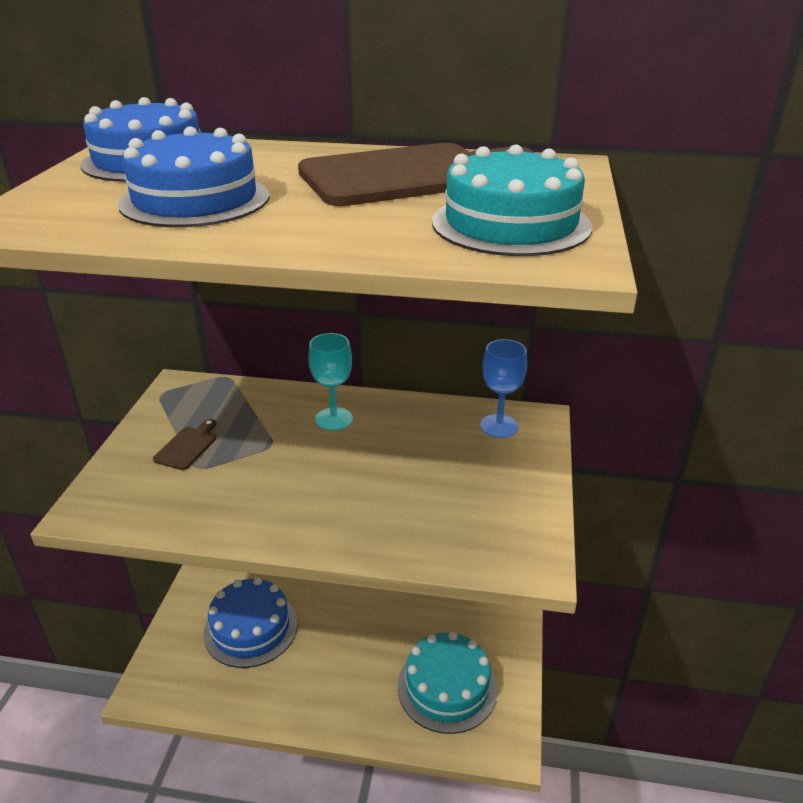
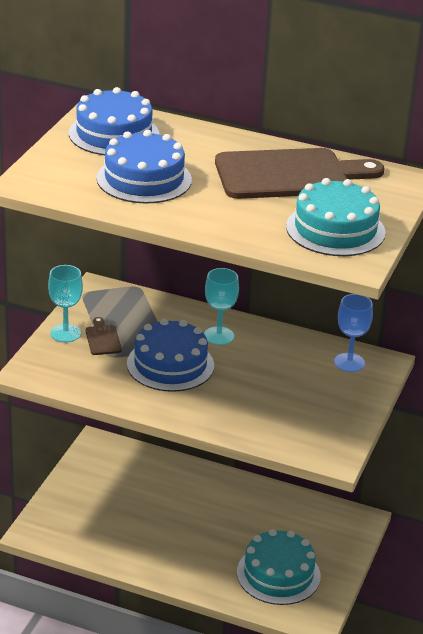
camera: 10 degrees right, 0 degrees up
(138, 447) = (65, 333): none -> turquoise goblet
(187, 446) = (103, 339): brown cutting board -> brown cutting board turned 45 degrees counterclockwise
(250, 628) = (123, 505): blue cake -> blue cake (170, 365)

